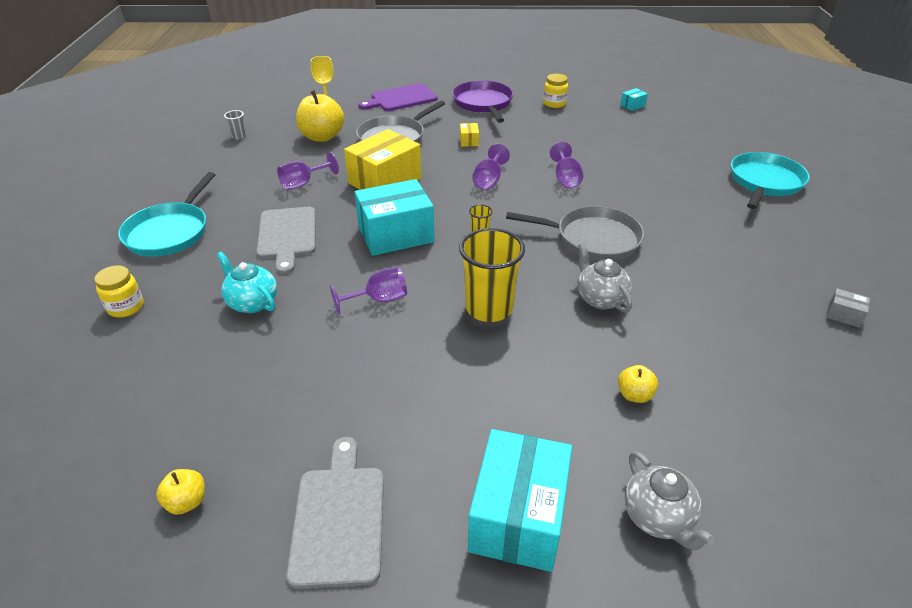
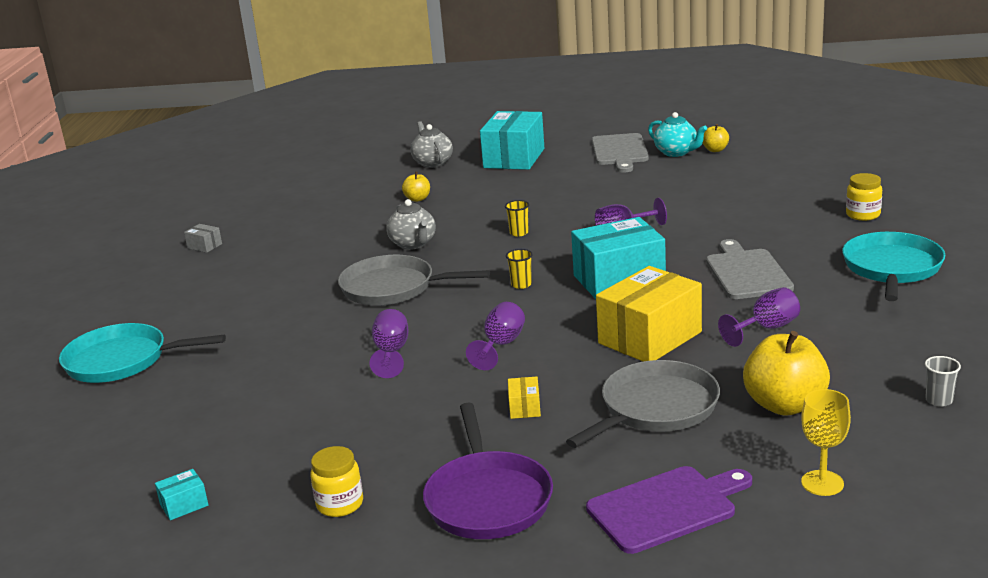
camera: 175 degrees left, 15 degrees down
(252, 302) = (744, 224): turquoise teapot -> turquoise teapot (676, 152)
(489, 308) = (519, 233): yellow cup -> yellow cup, size x0.43
(764, 182) = (122, 361): turquoise pan -> turquoise pan turned 60 degrees clockwise

